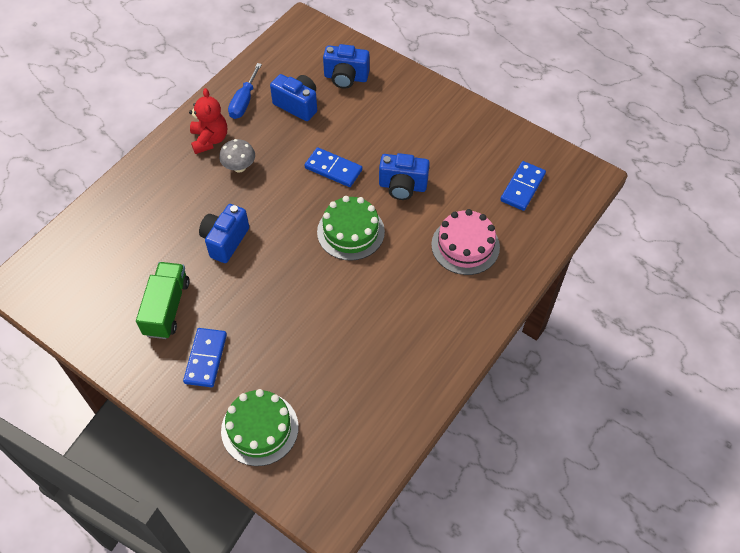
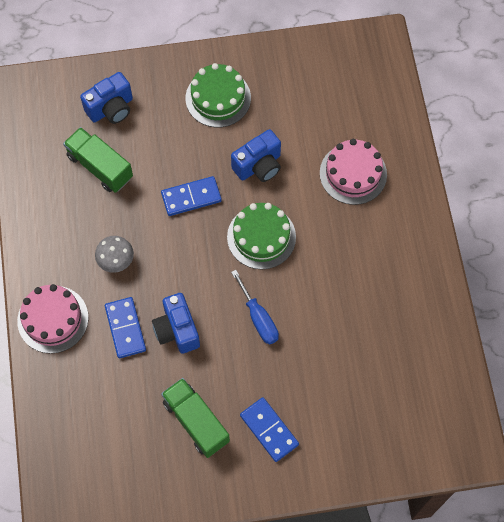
camera: 45 degrees left, 10 degrees up
(160, 168) = (53, 319): none -> pink cake
(210, 139) = (64, 259): red teddy bear -> none
(244, 102) = (52, 202): blue screwdriver -> blue screwdriver (258, 318)
(259, 428) = (363, 440): green cake -> green cake (218, 98)
(297, 105) = (100, 167): blue camera -> green truck
(522, 187) = (344, 90): blue domino -> blue domino (125, 328)

